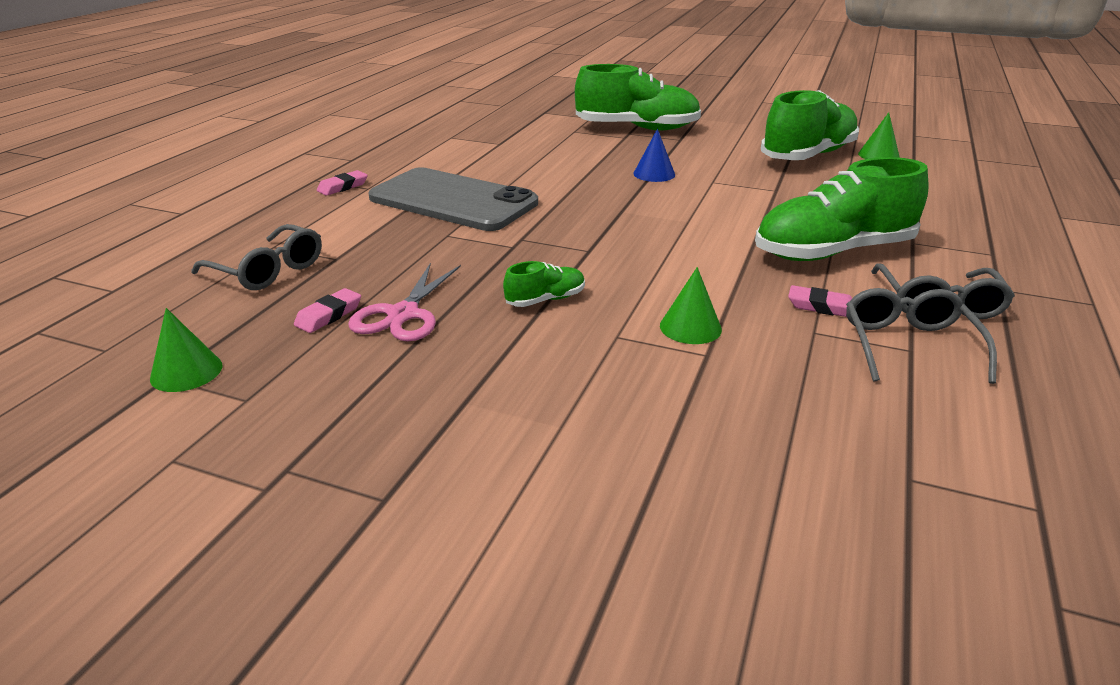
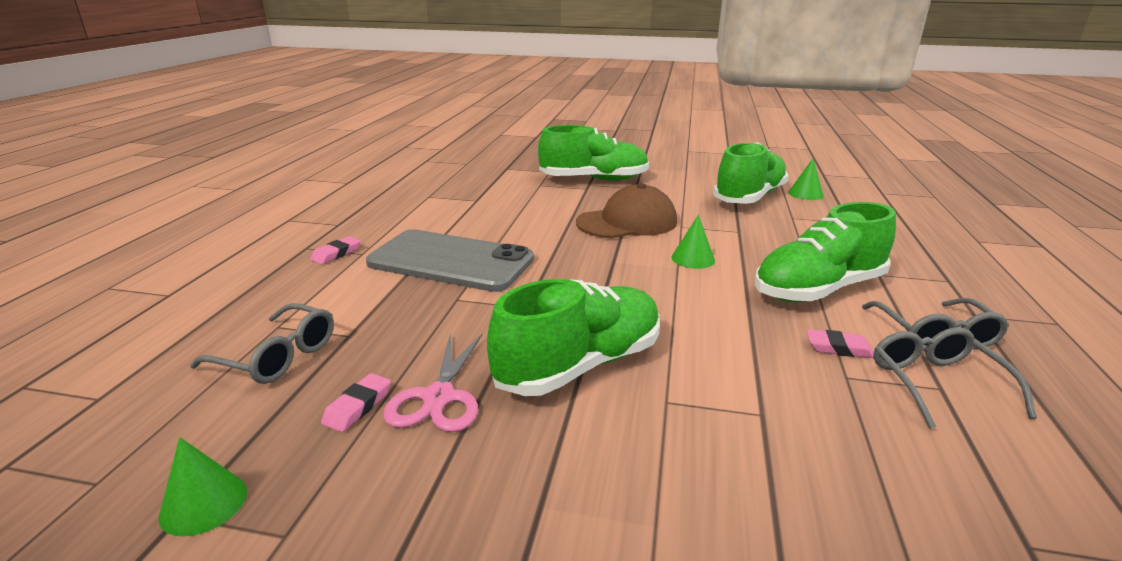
camera: 10 degrees left, 5 degrees down
(545, 300) = (579, 365): green shoe -> green shoe, size x2.27
(654, 174) = (627, 222): blue cone -> brown cap
(690, 327) = (732, 383): green cone -> green cone (693, 259)

